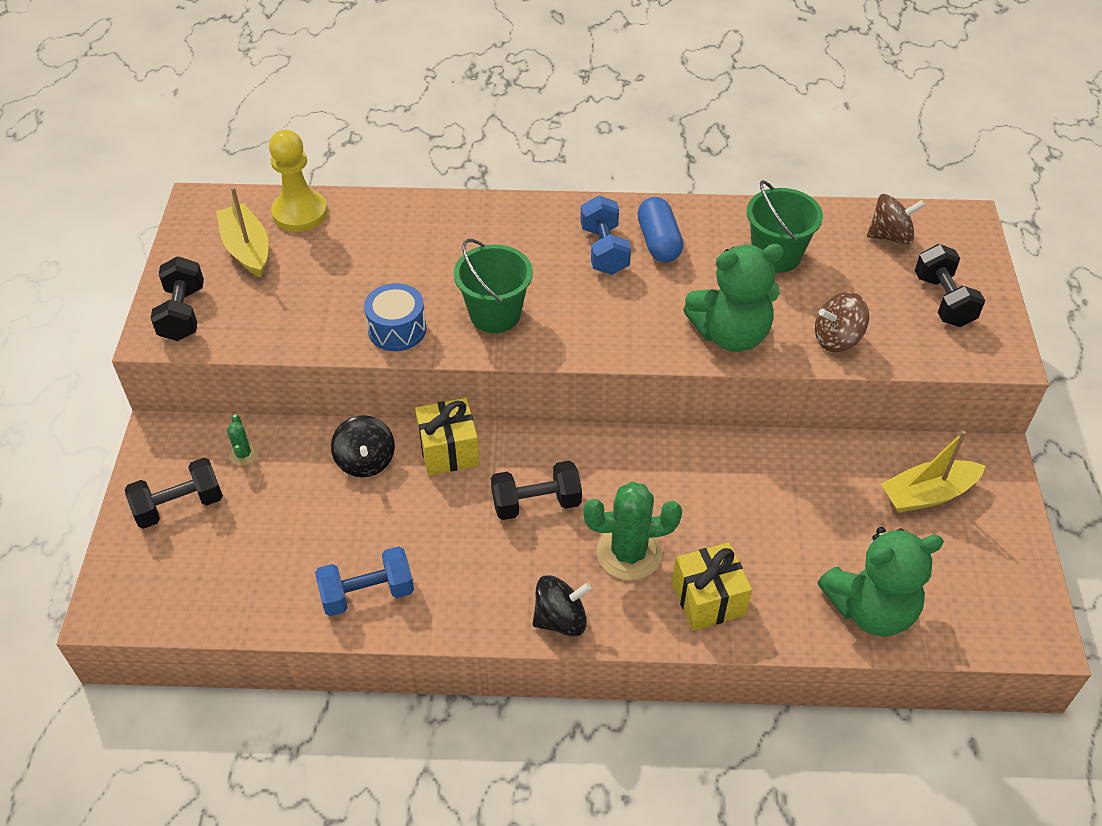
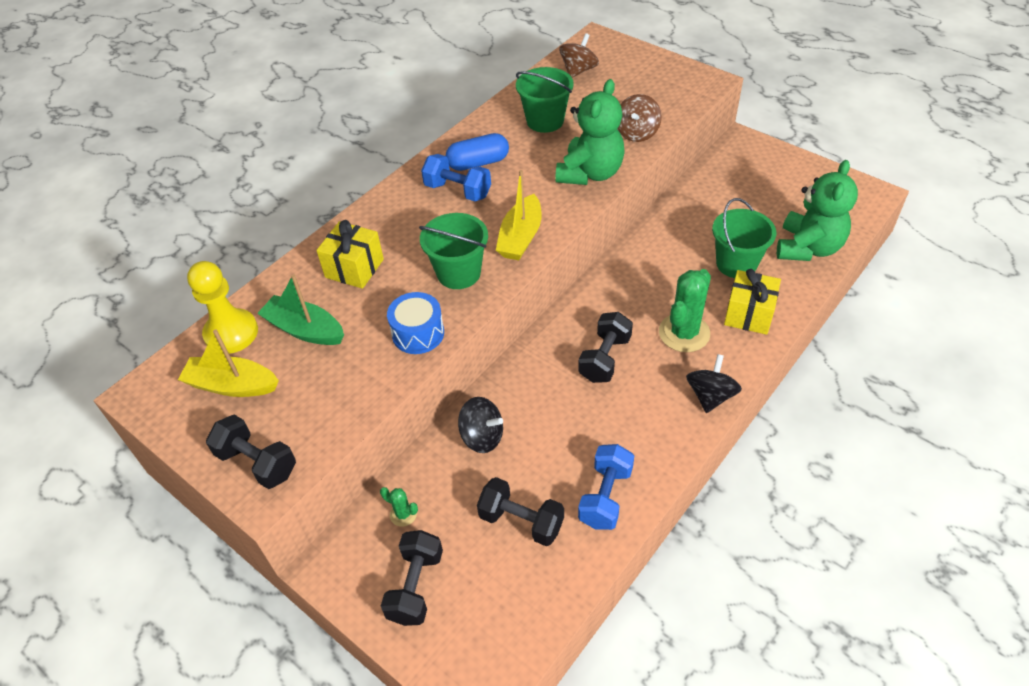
camera: 50 degrees left, 0 degrees up
(340, 254) = (305, 330): none -> green boat
(449, 450) = (517, 382): yellow gift -> yellow gift (354, 268)
(658, 242) = (478, 163): blue capsule -> blue capsule turned 45 degrees counterclockwise
(777, 550) = (736, 264): none -> green bucket
(927, 494) = (746, 180): yellow boat -> yellow boat (520, 237)
(943, 300) = (648, 79): black dumbbell -> black dumbbell (521, 521)

